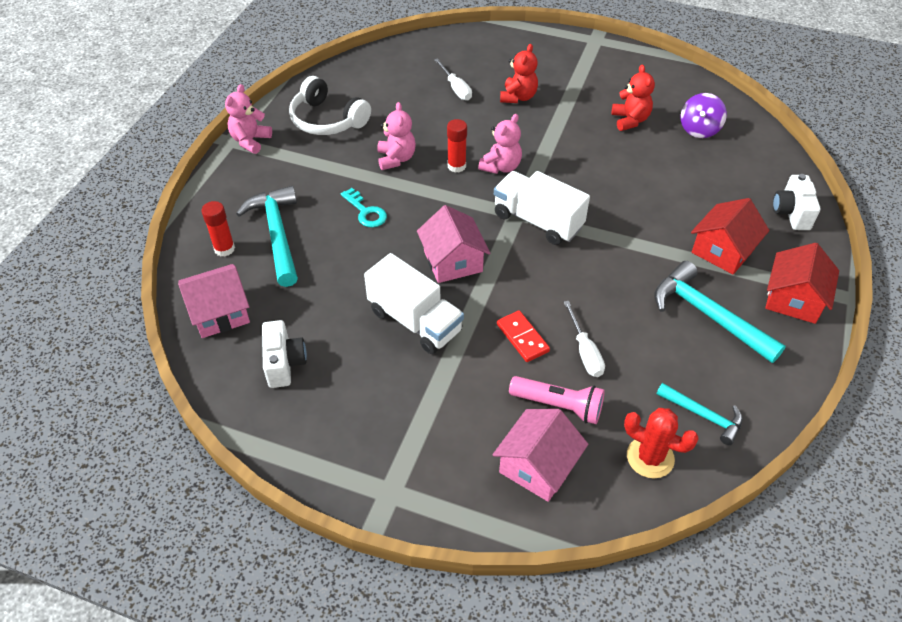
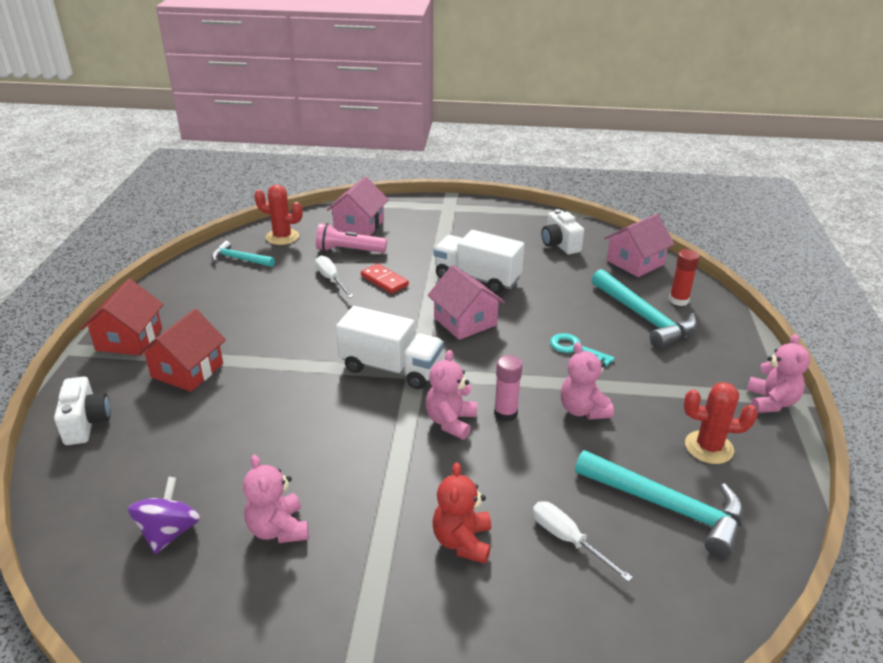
camera: 165 degrees right, 15 degrees down
(327, 120) = (709, 447): white headphones -> red cactus
(456, 166) = (505, 413): red glue stick -> pink glue stick
(630, 120) = (278, 529): red teddy bear -> pink teddy bear
(707, 315) = (219, 316): turquoise hammer -> turquoise hammer (668, 507)

